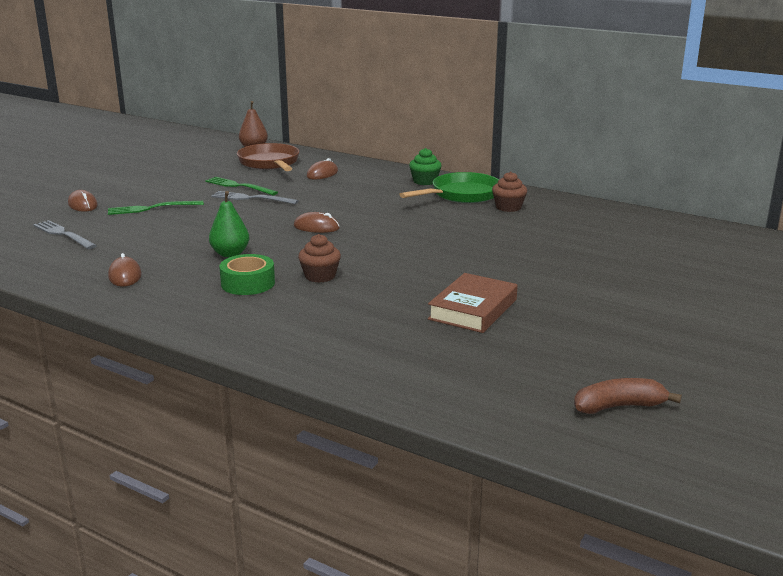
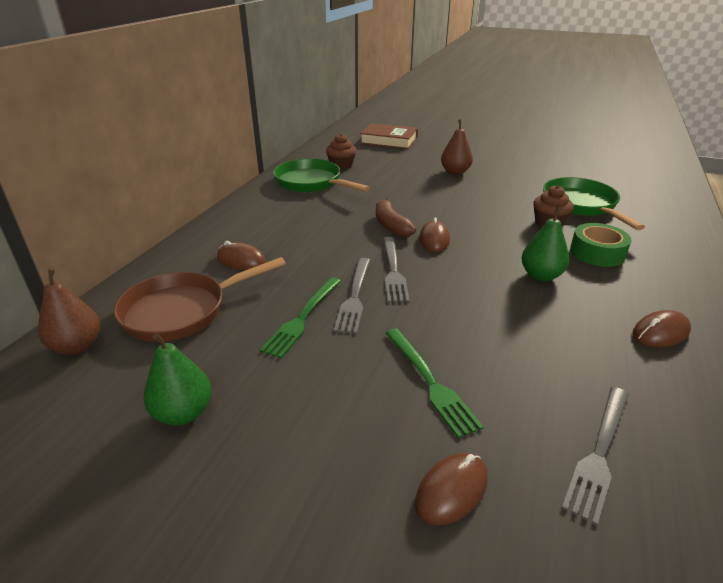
camera: 100 degrees left, 10 degrees up
(183, 166) = (183, 413): none -> green pear
(276, 210) = (393, 271): none -> grey fork
(354, 302) = (581, 205): none -> green pan
(425, 181) = (270, 200): green cupcake -> none
(473, 309) = (550, 170): brown book -> brown book (389, 140)
(478, 255) = (455, 172): none -> brown pear
(619, 406) = (619, 140): brown banana -> brown banana (391, 225)

